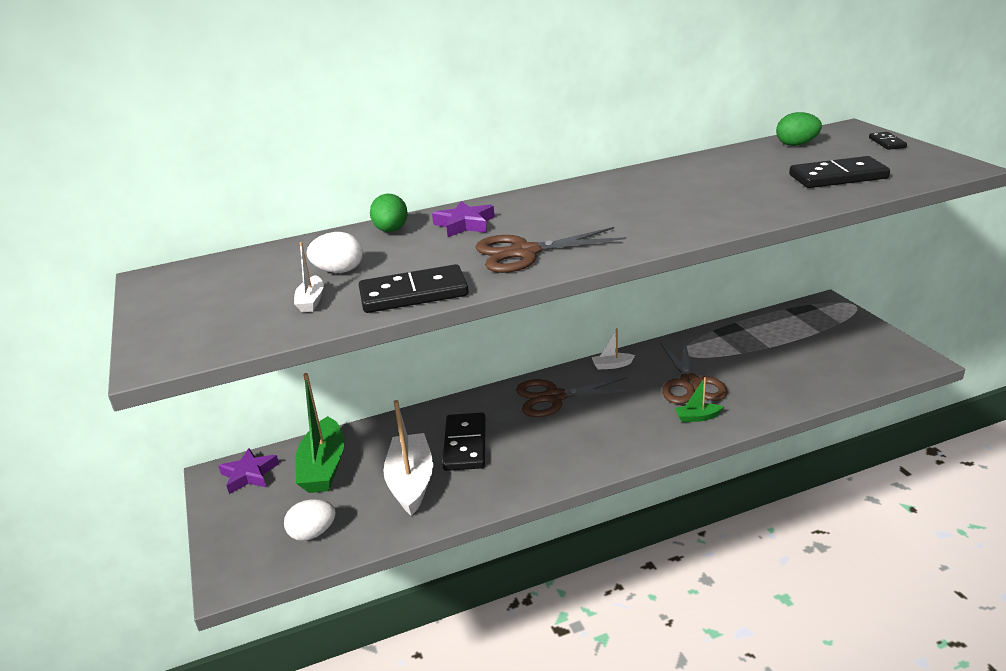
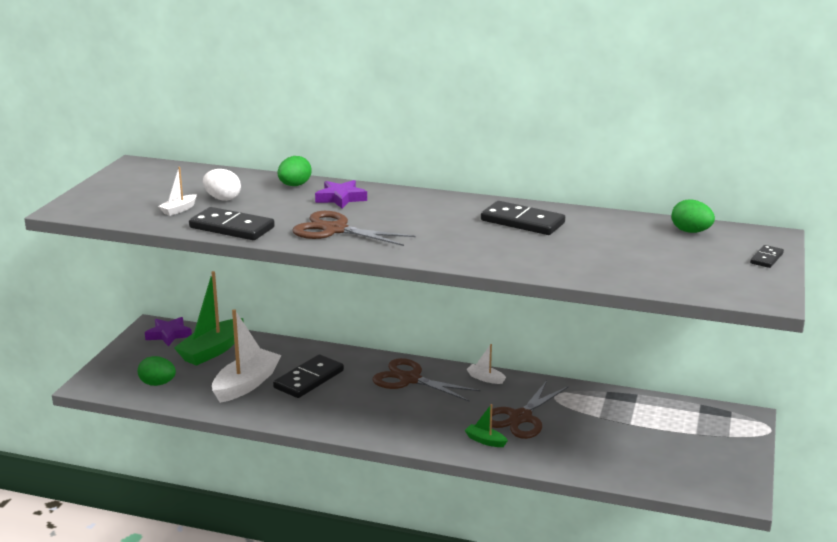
camera: 35 degrees right, 5 degrees down
(313, 533) = (157, 384): white egg -> green egg
(837, 177) = (652, 266): black domino -> black domino (522, 222)

